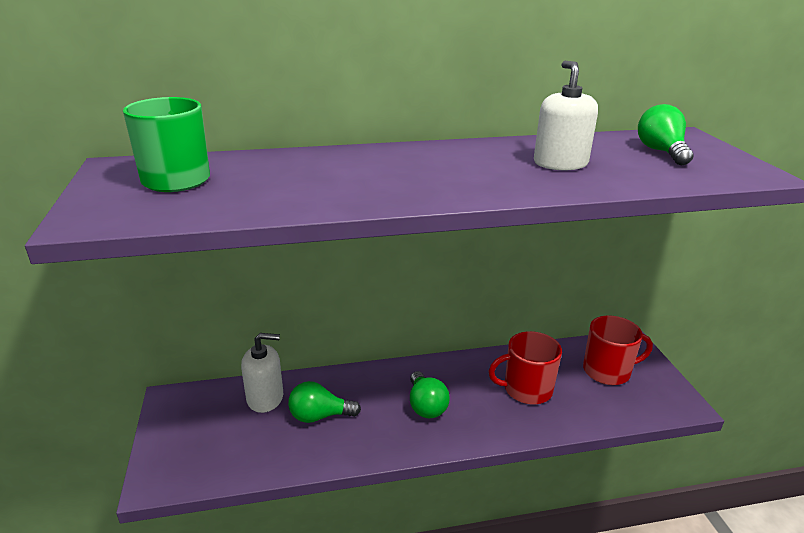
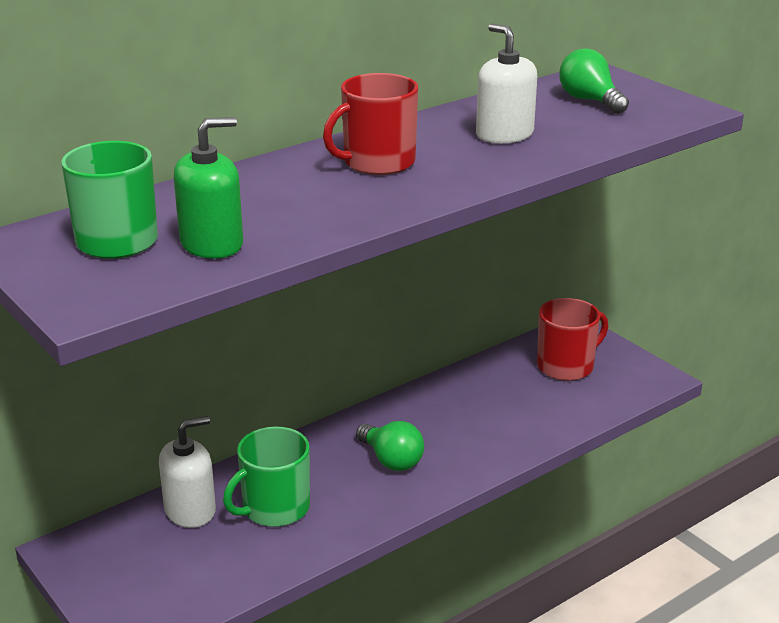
camera: 25 degrees left, 0 degrees up
(235, 196) = (212, 244): none -> green soap dispenser
(319, 416) = (274, 508): green light bulb -> green mug
(526, 389) = (491, 410): red mug -> red mug (377, 162)

